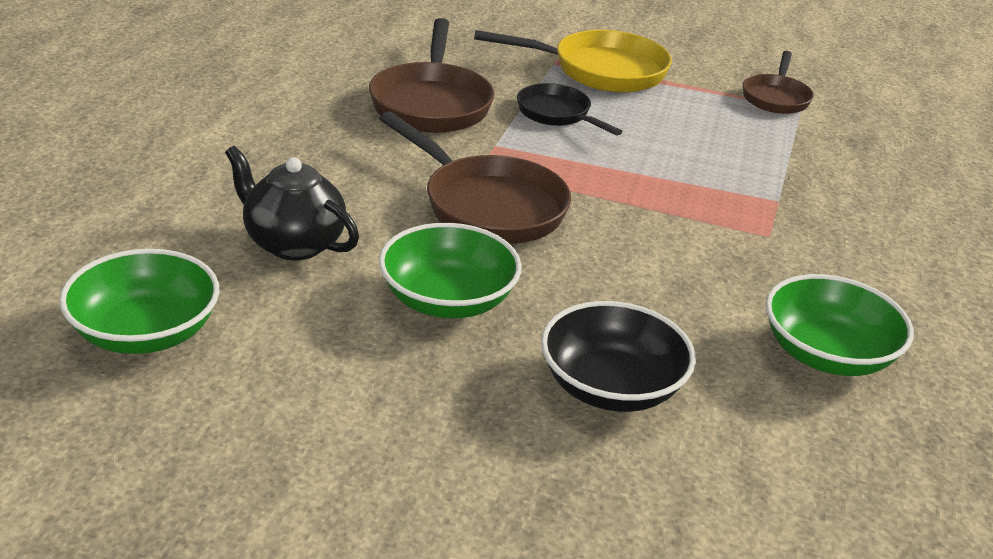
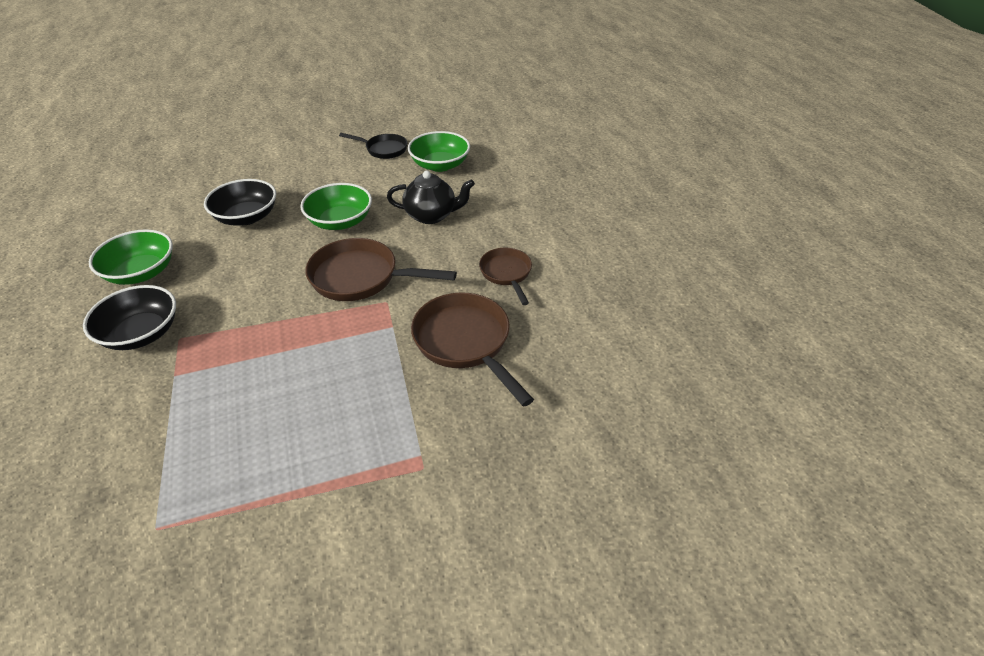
camera: 150 degrees right, 10 degrees up
(557, 114) = (373, 382): black pan -> black pan (383, 149)
(600, 70) = (373, 470): yellow pan -> none
(776, 97) = (184, 534): brown pan -> brown pan (506, 274)
(821, 260) = (141, 333): none -> black bowl

